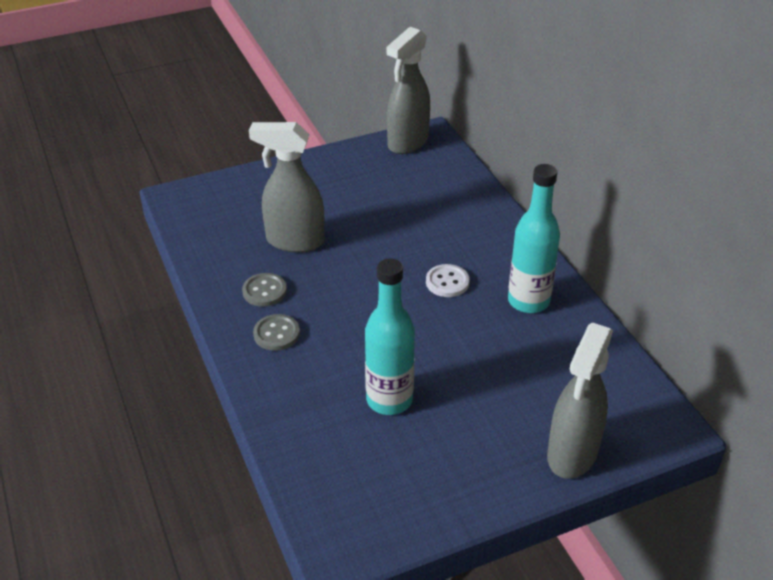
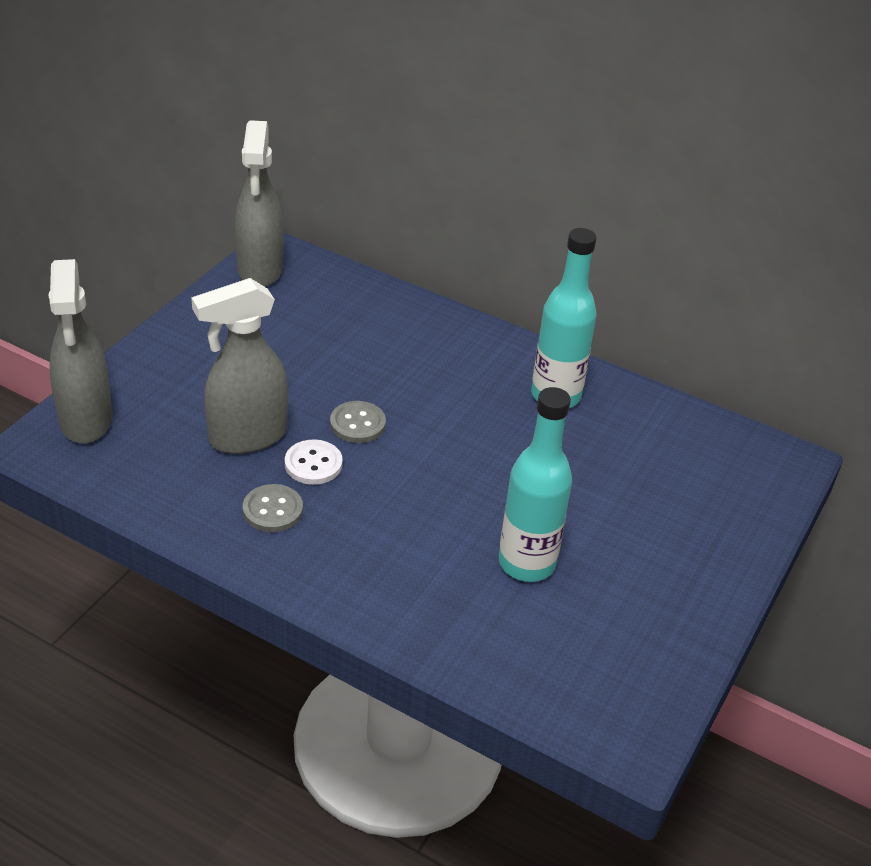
camera: 40 degrees left, 0 degrees up
(276, 334) = (337, 552): grey button -> grey button (357, 424)
(447, 282) = (459, 411): white button -> white button (313, 464)
(572, 454) = (737, 529): grey spray bottle -> grey spray bottle (86, 420)

